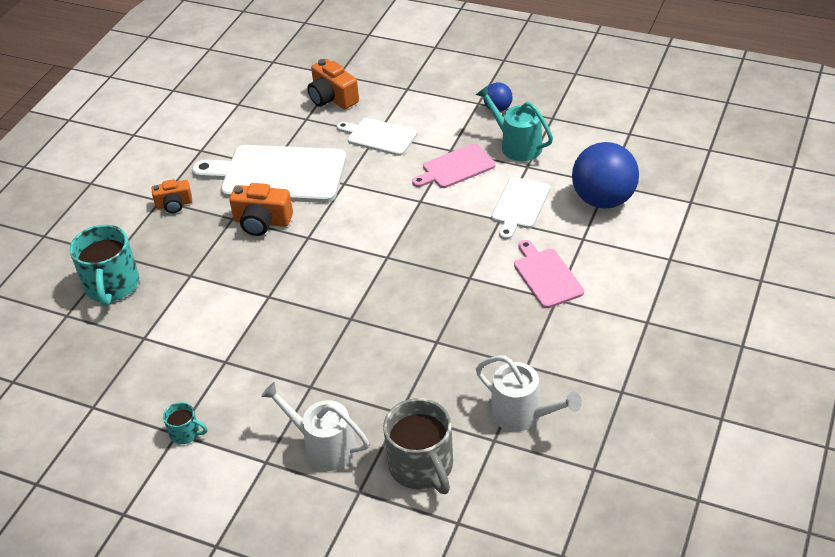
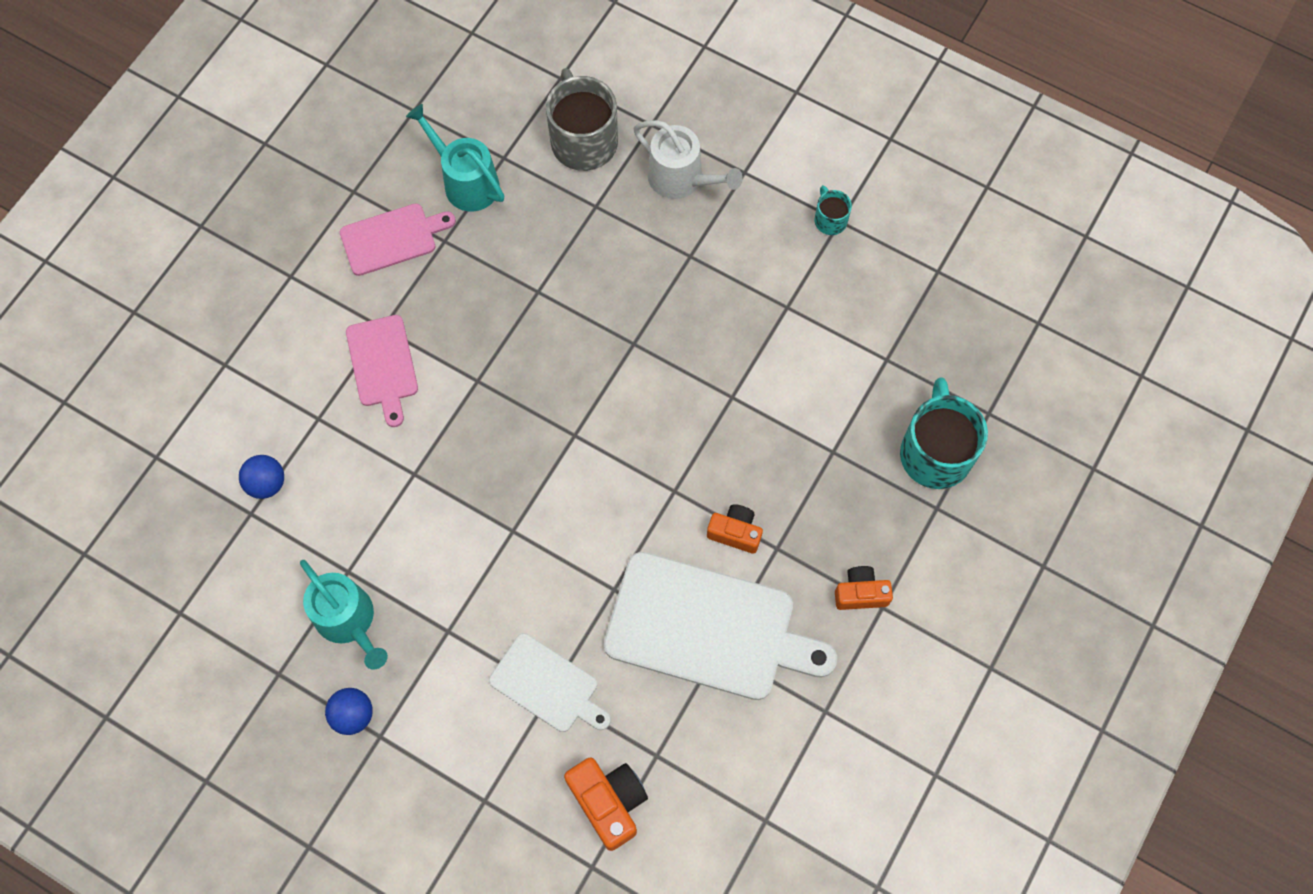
camera: 175 degrees left, 25 degrees up
(185, 433) = (830, 219): turquoise mug -> turquoise mug turned 45 degrees clockwise
(262, 222) = (735, 532): orange camera -> orange camera, size x0.65
(455, 167) = (448, 590): pink cutting board -> pink cutting board (392, 238)
(519, 205) = (380, 494): white cutting board -> none
(522, 414) = (466, 182): white watering can -> turquoise watering can
(603, 200) = (267, 483): blue ball -> blue ball, size x0.49

